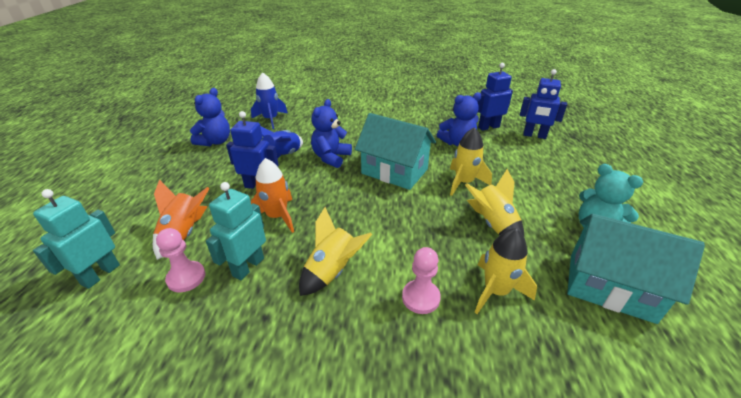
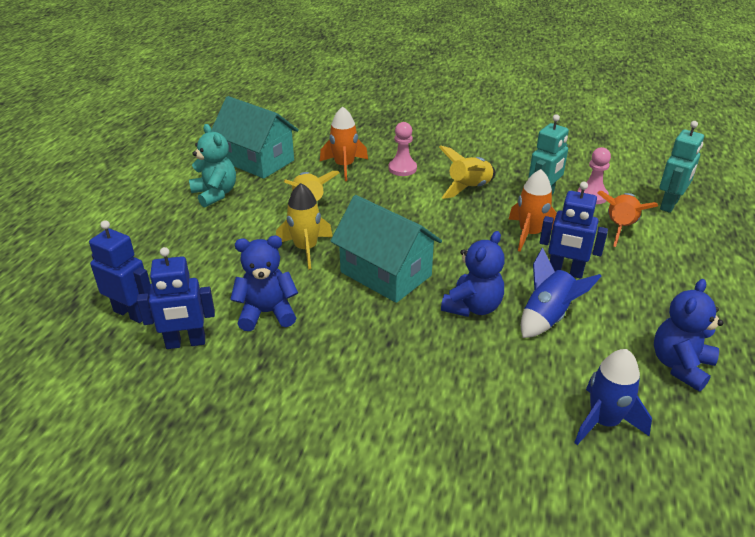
camera: 170 degrees left, 0 degrees up
(496, 291) = (344, 166): yellow rocket -> orange rocket

